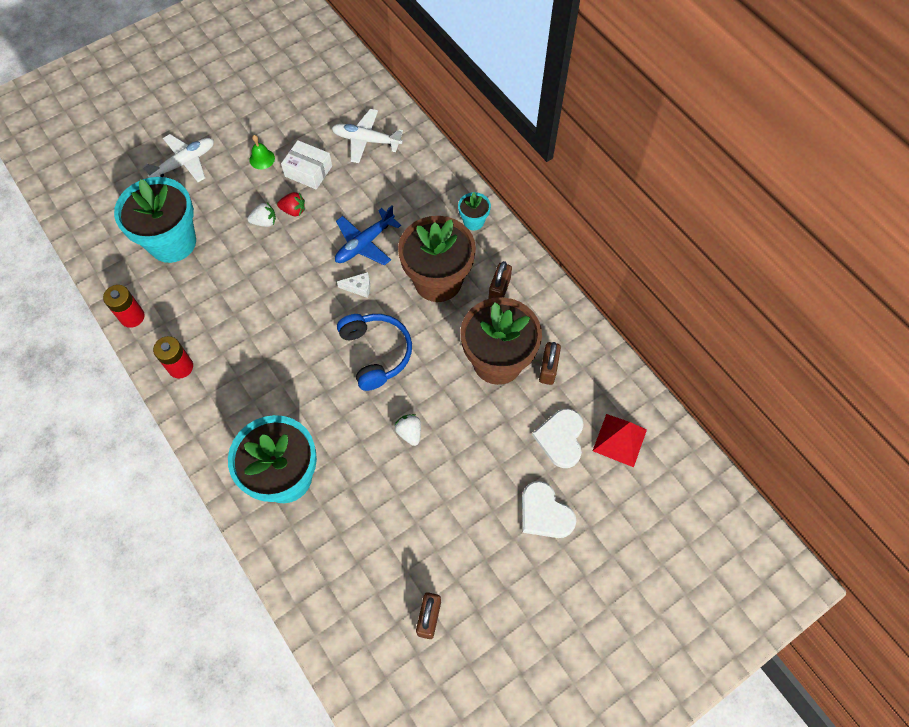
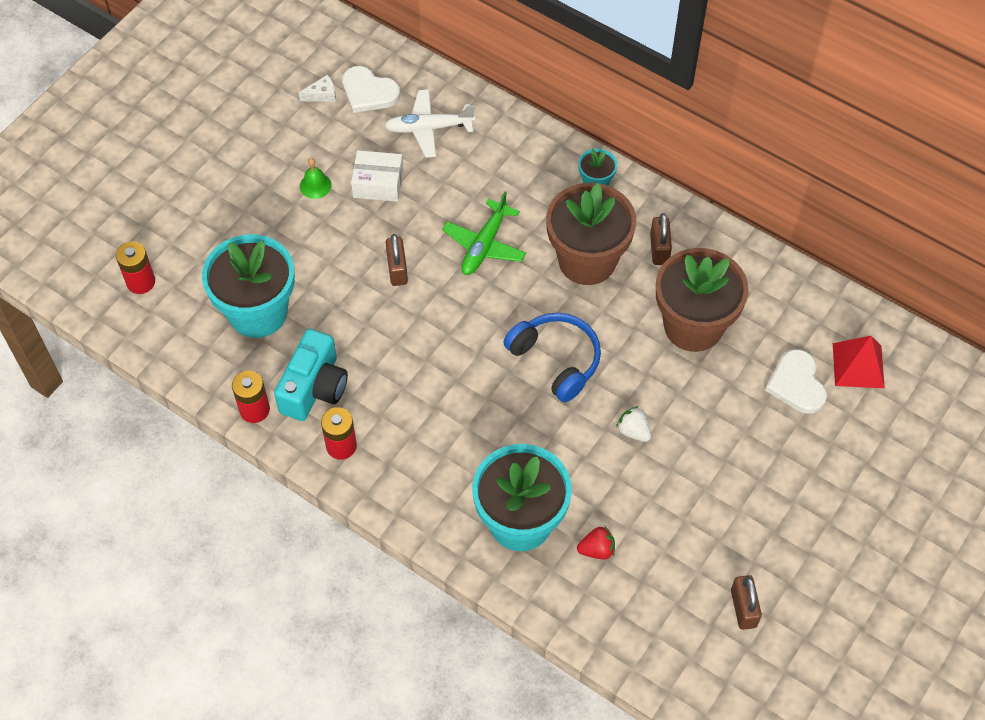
camera: 20 degrees left, 5 degrees down
(102, 193) = (141, 282): none -> red battery
(184, 314) = (314, 388): none -> turquoise camera
(185, 163) = (224, 217): white plane -> none
(264, 222) = (356, 256): white strawberry -> none
(293, 210) = (383, 233): red strawberry -> red strawberry (597, 550)
(359, 287) = (502, 295): white cheese -> white cheese (322, 95)
(364, 243) = (484, 245): blue plane -> green plane
(545, 513) = (814, 464): white heart -> white heart (368, 92)
(548, 369) = (750, 316): brown padlock -> brown padlock (397, 269)

